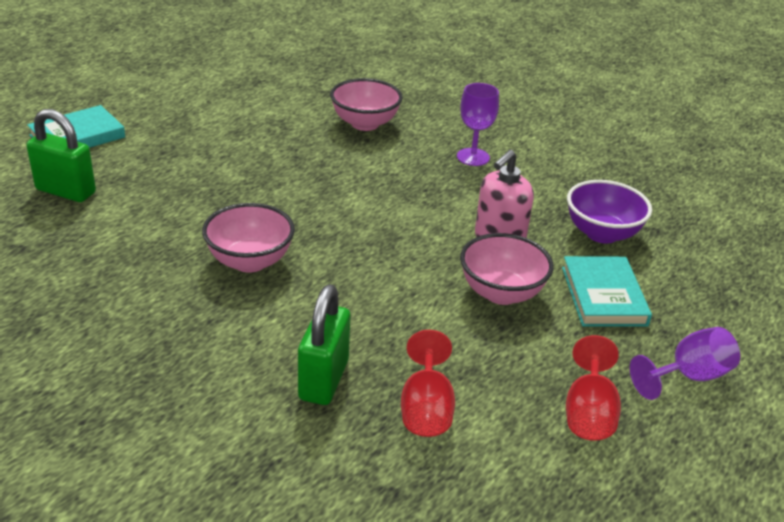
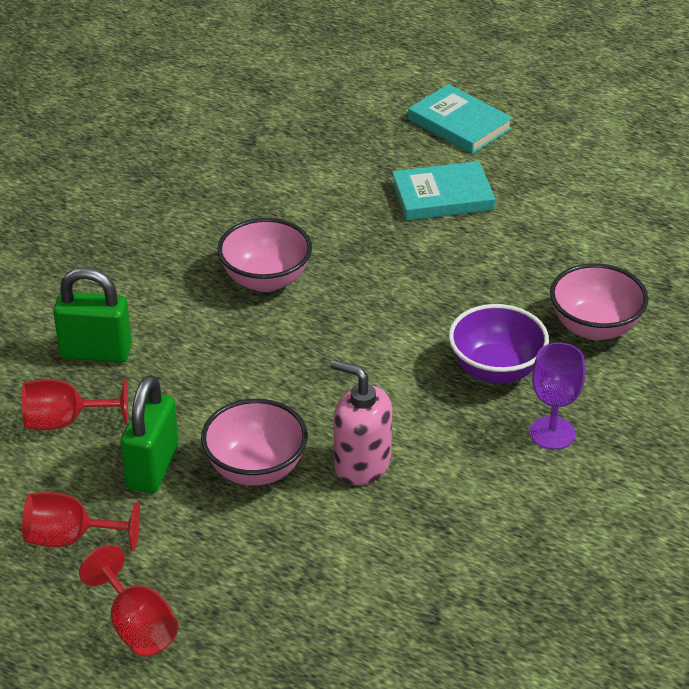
camera: 85 degrees right, 5 degrees up
(66, 191) = (351, 143): green padlock -> green padlock (152, 468)
(602, 233) = (405, 562): purple bowl -> purple bowl (496, 370)
(603, 296) = (270, 558): turquoise book -> turquoise book (442, 196)
(688, 376) = (137, 626): purple goblet -> red goblet

